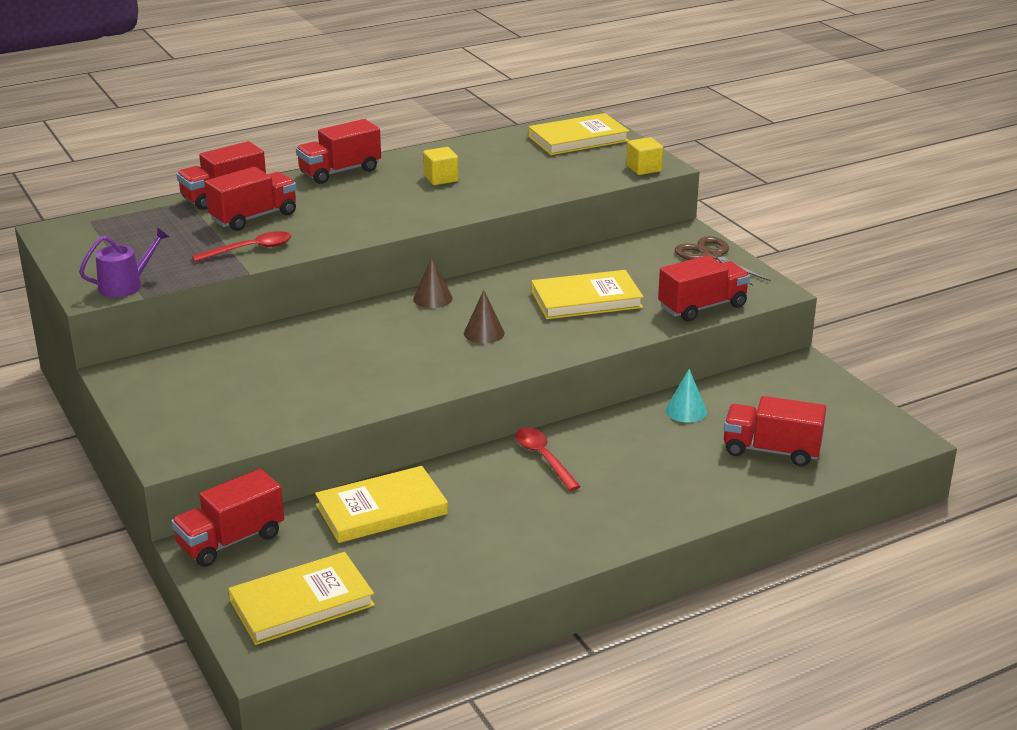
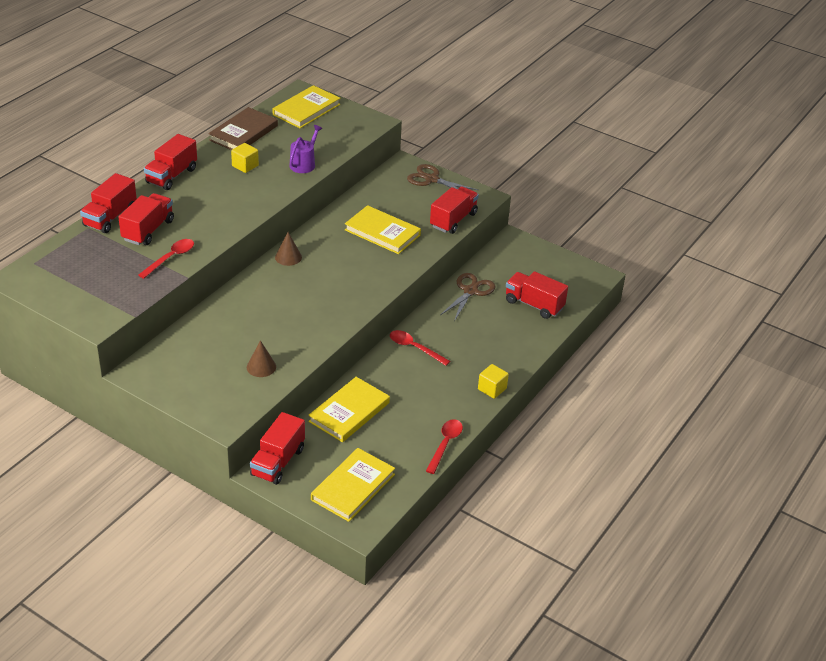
camera: 30 degrees left, 10 degrees up
(125, 285) = (113, 310): purple watering can -> purple watering can (304, 164)
(472, 147) = (243, 133): none -> brown book
(482, 590) = (445, 444): none -> red spoon
(484, 333) = (341, 275): brown cone -> brown cone (261, 367)
(586, 299) = (382, 232): yellow book -> yellow book turned 75 degrees clockwise
(644, 168) = (367, 126): yellow cube -> yellow cube (492, 389)
(686, 411) = (470, 291): turquoise cone -> brown scissors
(771, 450) = (534, 305): red truck -> red truck turned 45 degrees clockwise

